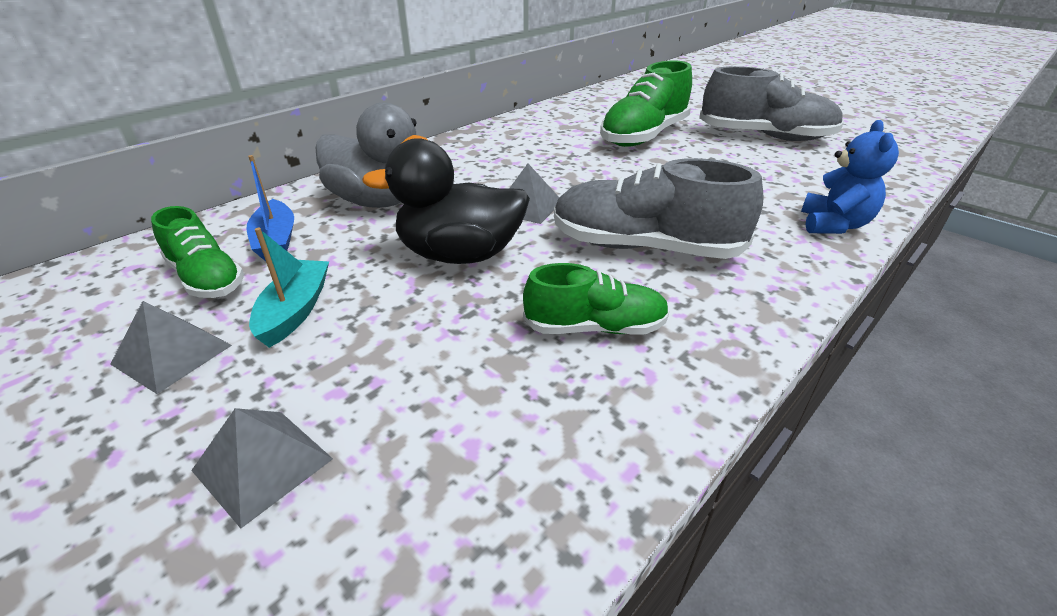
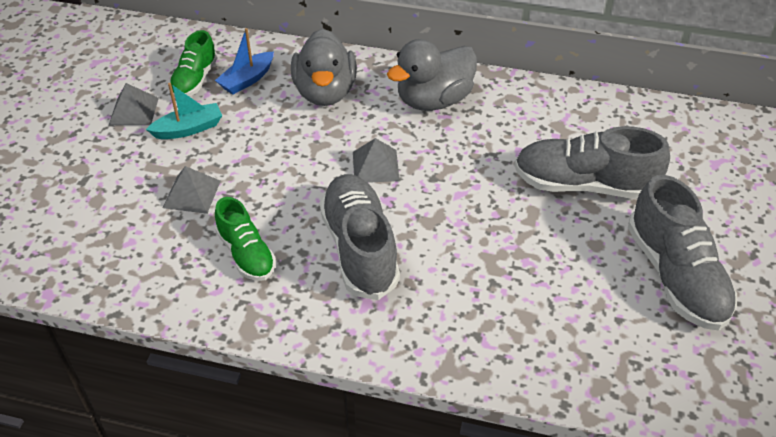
camera: 60 degrees right, 10 degrees up
(262, 464) = (88, 182): grey pyramid -> grey pyramid (192, 194)
(460, 255) = (285, 163): black duck -> none
(470, 158) = (434, 100): none -> grey duck
(644, 136) = (584, 185): green shoe -> grey shoe
(833, 225) = (486, 357): blue teddy bear -> none

